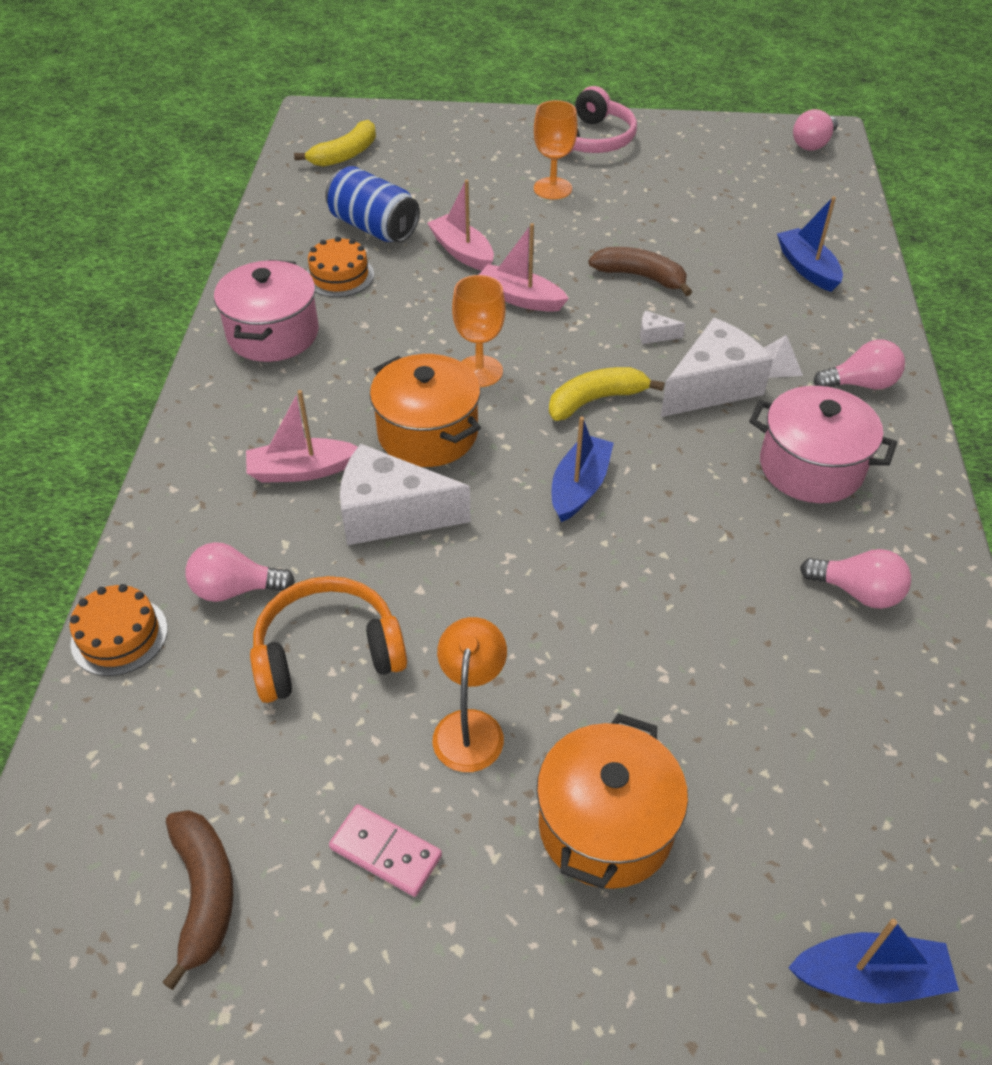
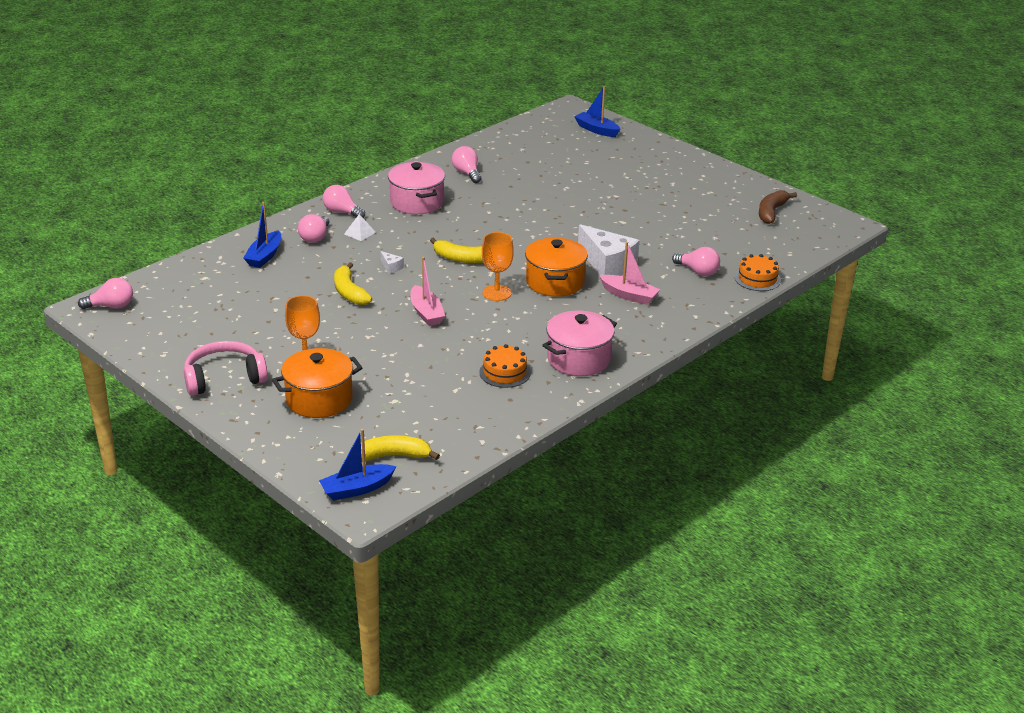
camera: 140 degrees left, 15 degrees down
(327, 652) = (678, 240): orange headphones -> none
(374, 227) = (446, 391): blue can -> none
(386, 852) = (705, 196): pink domino -> none
(462, 252) = (418, 351): pink boat -> none
(470, 726) = (647, 205): orange lamp -> none
(579, 487) = (517, 238): blue boat -> blue boat (357, 489)
(605, 825) = (631, 173): orange pot -> orange pot (319, 399)
(641, 277) = (349, 292): brown banana -> yellow banana
(712, 386) = (403, 239): white cheese -> none
(810, 325) = (315, 237): none -> pink light bulb

